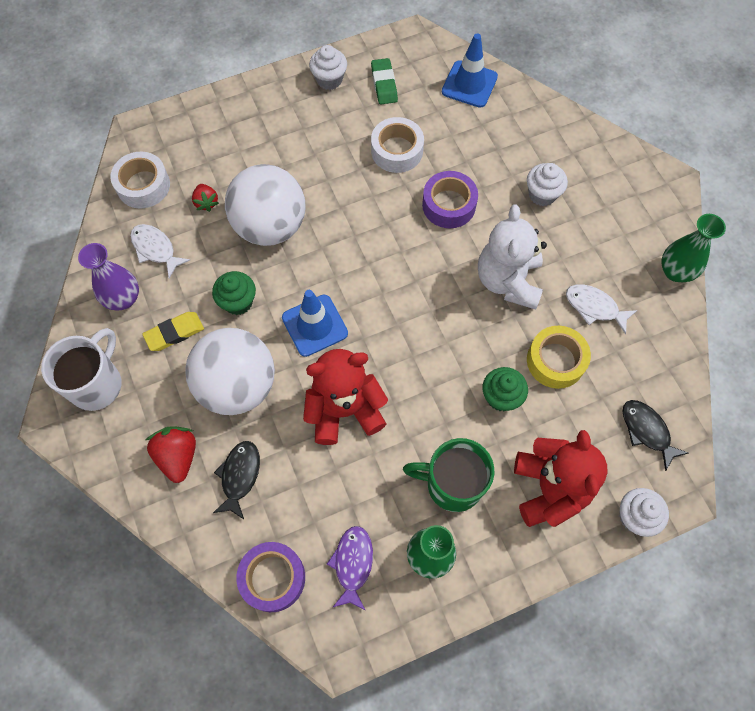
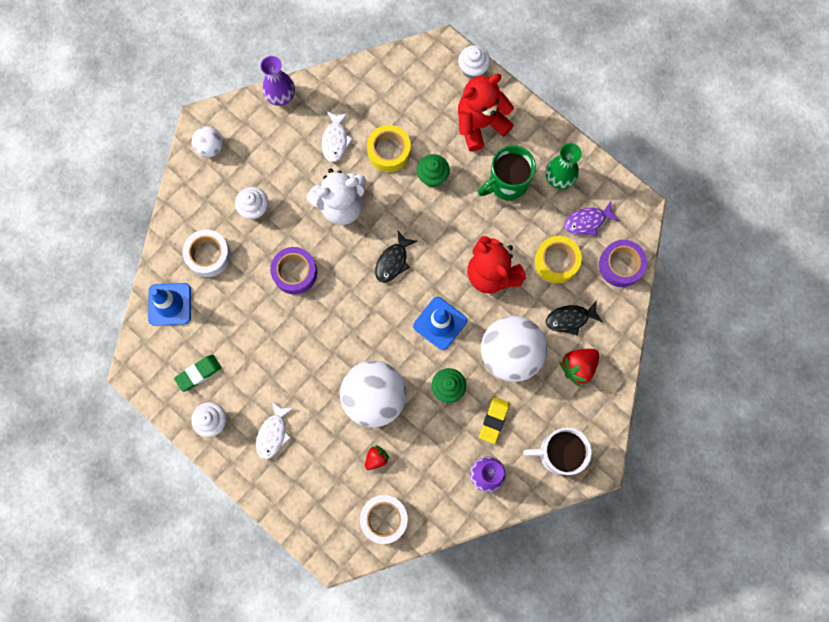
camera: 115 degrees left, 10 degrees up
(155, 249) = (434, 474): white fish -> white fish (273, 434)
(174, 333) = (494, 420): yellow eraser -> yellow eraser turned 75 degrees clockwise
(320, 496) = (556, 261): none -> yellow tape
(397, 151) = (262, 333): white tape -> white tape (208, 255)
(452, 484) = (507, 183): green mug -> green mug turned 75 degrees clockwise
(635, 179) = (210, 147): none -> white ball
(647, 431) = (412, 79): black fish -> black fish (393, 261)
(675, 271) = (281, 96): green vase -> purple vase

